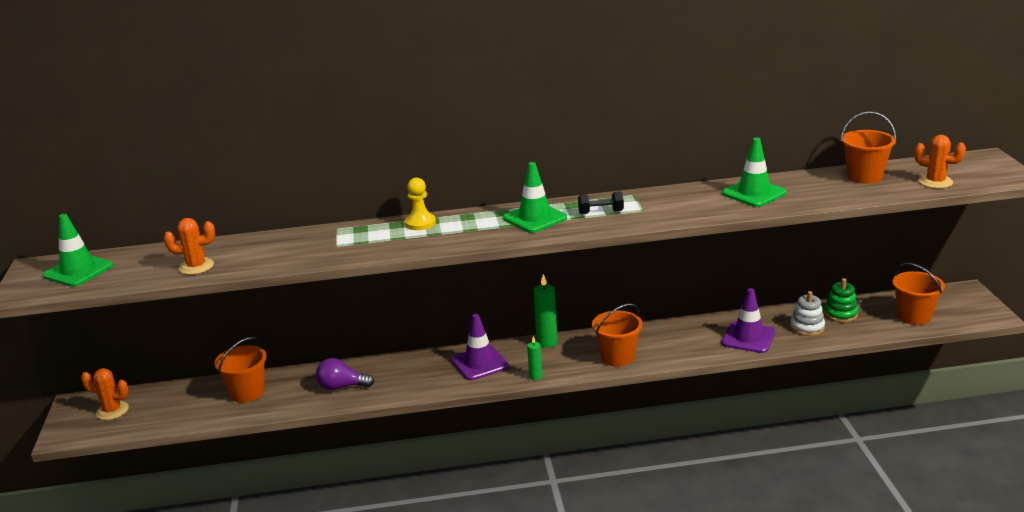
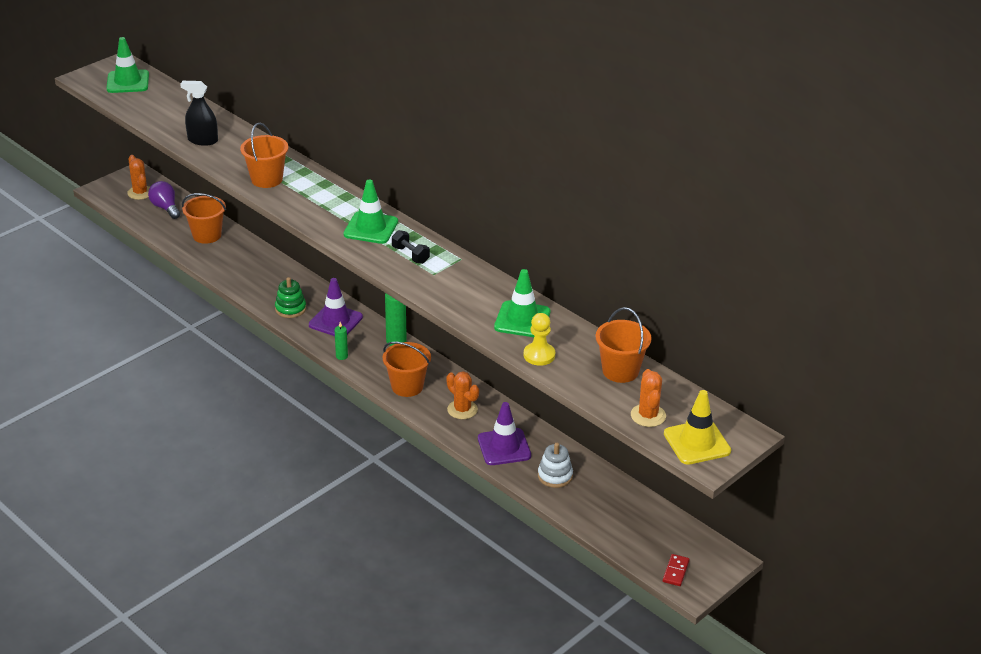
camera: 50 degrees right, 10 degrees up
(196, 266) = (170, 122): orange cactus -> orange cactus (462, 409)
(260, 258) = (203, 140): none -> black spray bottle
(342, 387) = (249, 272): purple light bulb -> purple light bulb (165, 208)
(420, 223) = (315, 180): yellow pawn -> yellow pawn (539, 355)
(840, 314) = (599, 489): green stacking toy -> green stacking toy (290, 309)
(914, 316) = (639, 537): orange bucket -> orange bucket (267, 179)
(967, 315) = (676, 571): none -> red domino
(985, 175) = (697, 442): none -> yellow traffic cone

